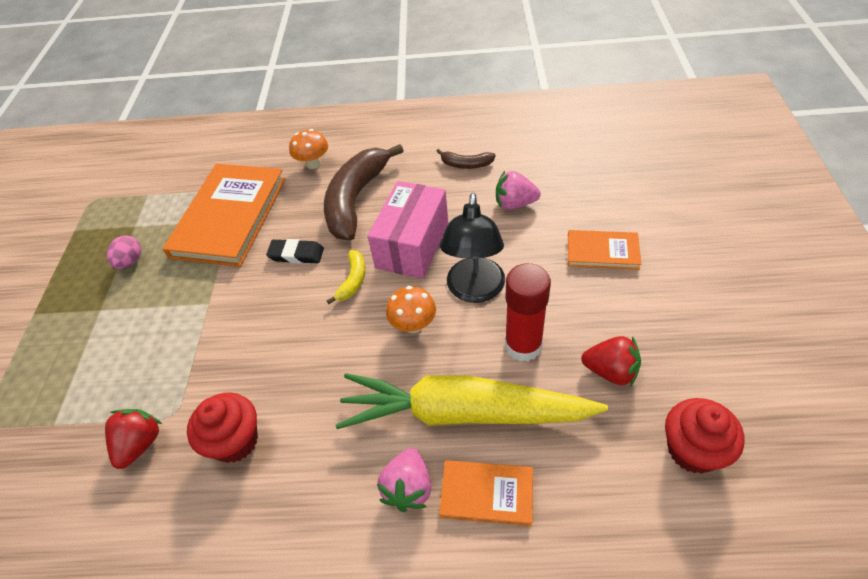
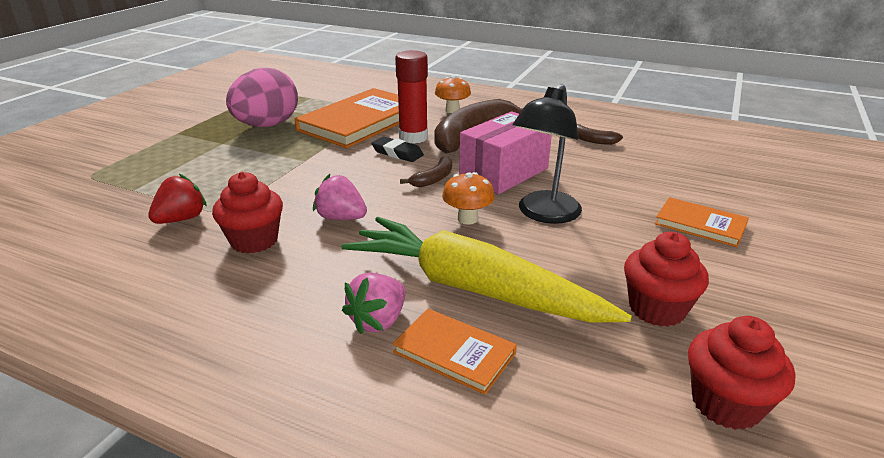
camera: 20 degrees right, 20 degrees down
(130, 261) = (267, 125): pink egg -> pink egg, size x2.25
(353, 280) = (433, 179): yellow banana -> brown banana
(515, 204) = (623, 173): pink strawberry -> pink strawberry (341, 218)
(523, 346) = (568, 262): red glue stick -> red glue stick (413, 137)
(610, 371) = (656, 309): red strawberry -> red cupcake

